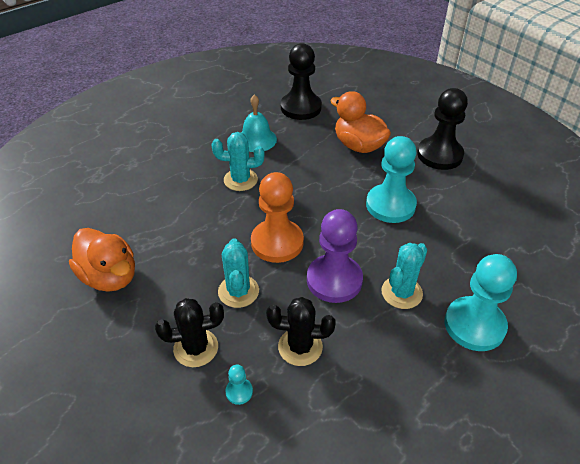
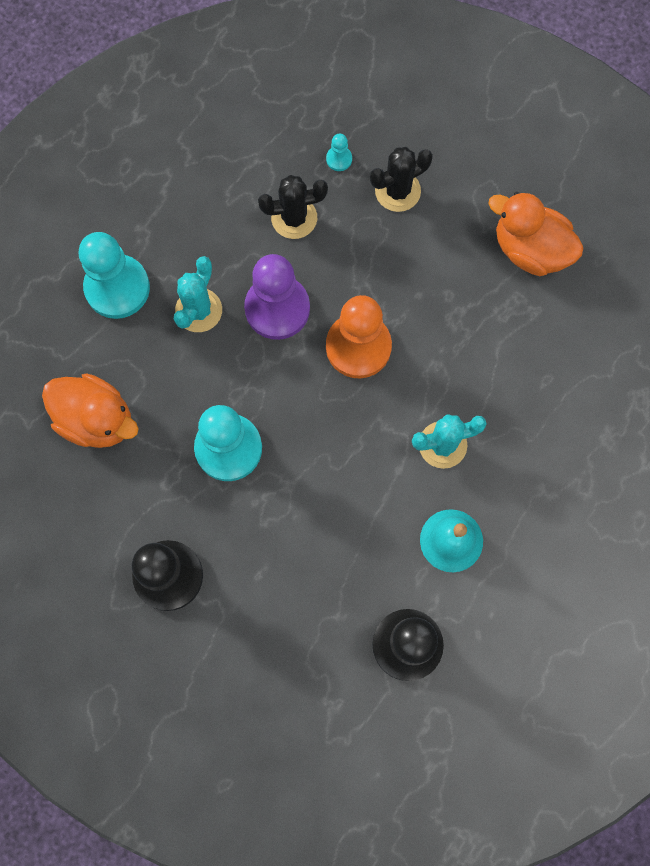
camera: 165 degrees right, 30 degrees up
(238, 291) = (379, 266): turquoise cactus -> none
(358, 146) = (293, 566): orange duck -> orange duck (96, 419)

